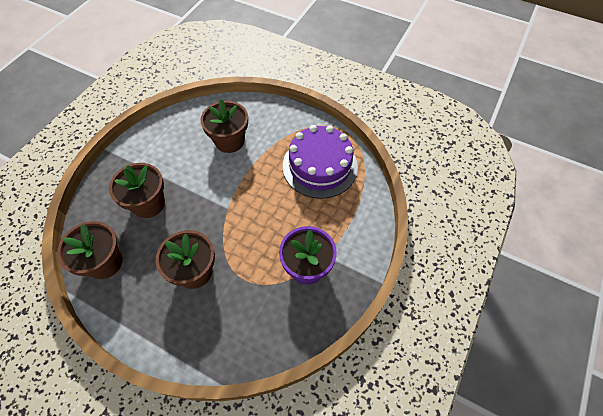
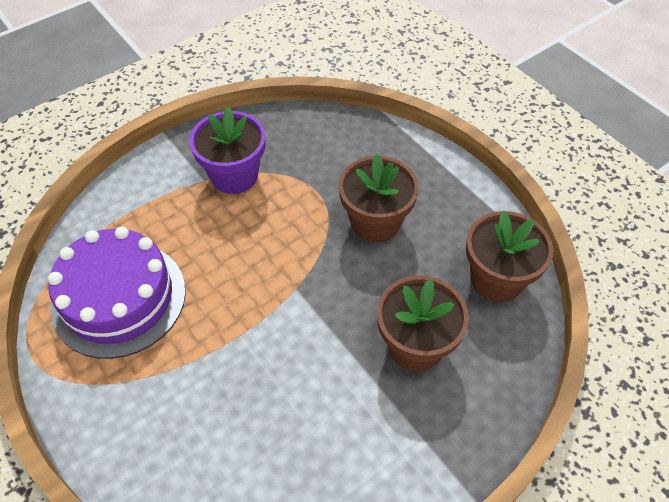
camera: 155 degrees left, 5 degrees down
(229, 141) = (233, 414): brown flower pot -> none

